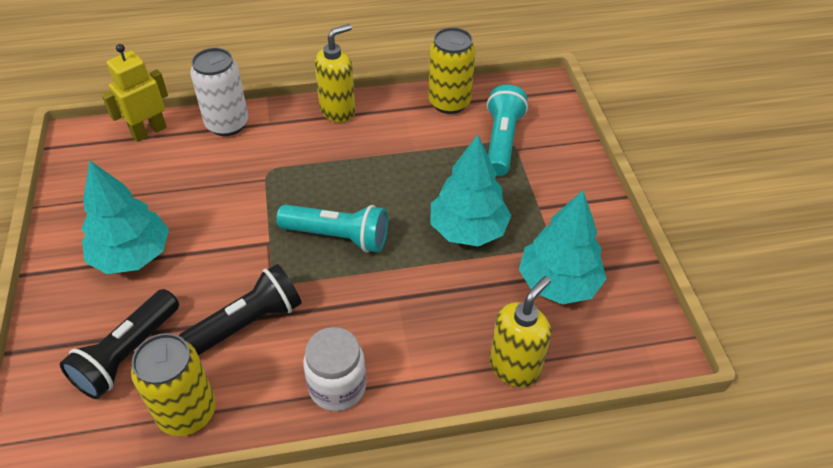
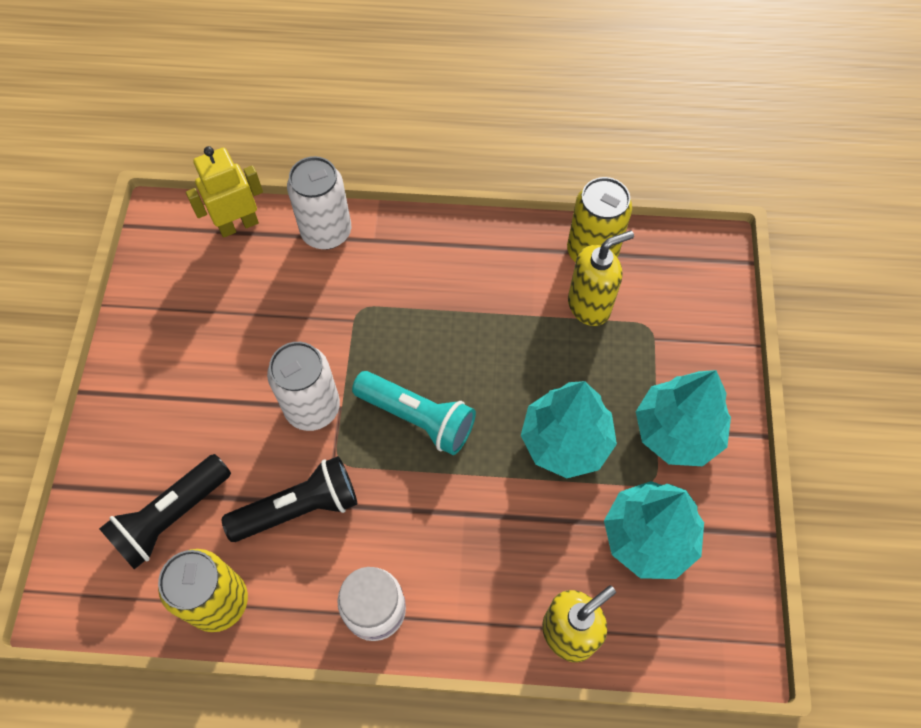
camera: 15 degrees right, 15 degrees up
(132, 255) = (194, 393): turquoise tree -> turquoise tree (677, 431)
(243, 246) = (312, 407): none -> white can
(338, 111) = (456, 238): yellow soap dispenser -> yellow soap dispenser (589, 306)
(502, 141) = (640, 323): turquoise flashlight -> none

